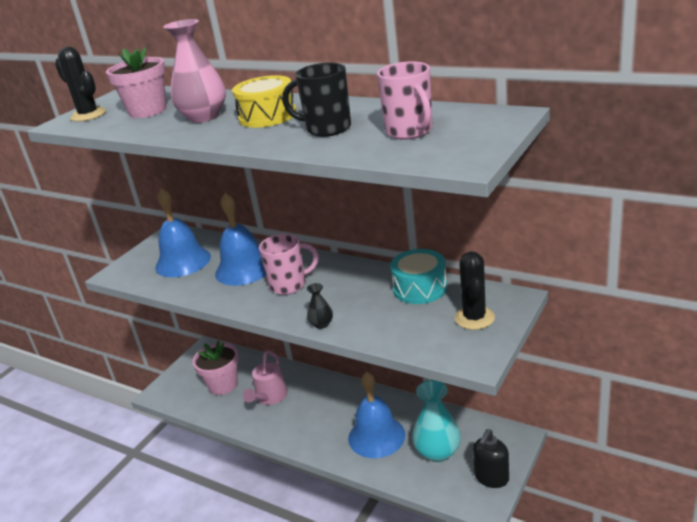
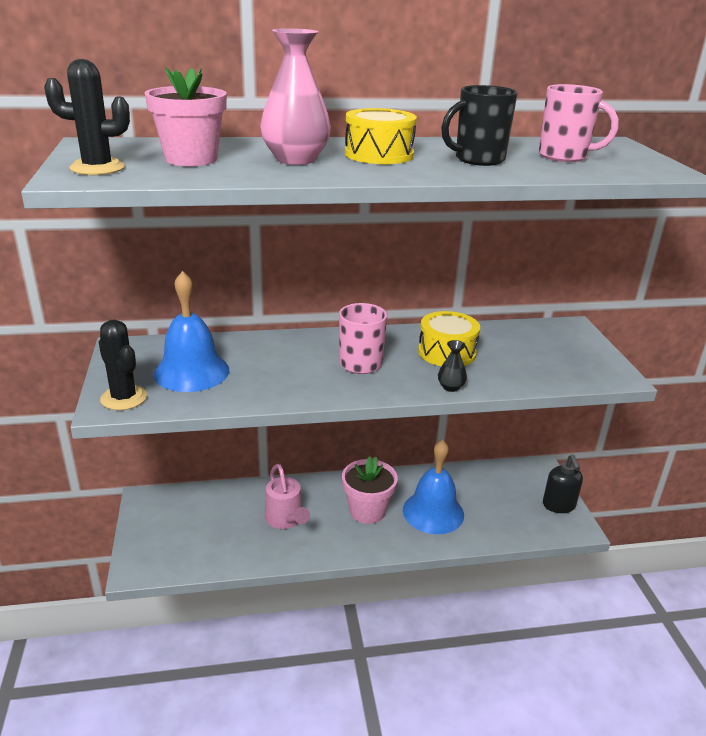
camera: 45 degrees left, 0 degrees up
(223, 385) = (214, 527): pink flower pot -> pink flower pot (367, 511)
(244, 269) = (284, 361): blue bell -> none
(363, 293) = (447, 352): none -> yellow drum
(420, 288) = (489, 336): turquoise drum -> none
(437, 452) = (497, 503): turquoise vase -> none
(474, 318) = (568, 347): black cactus -> black cactus (124, 398)

